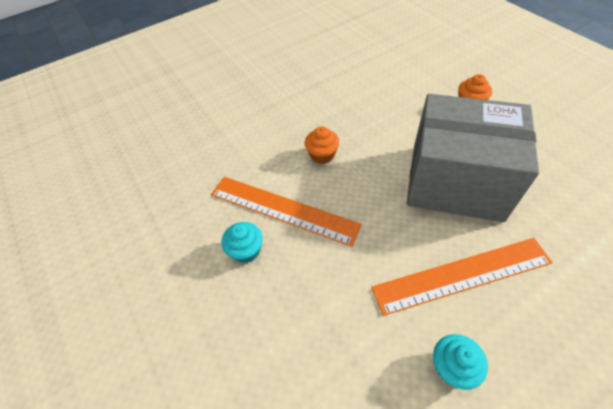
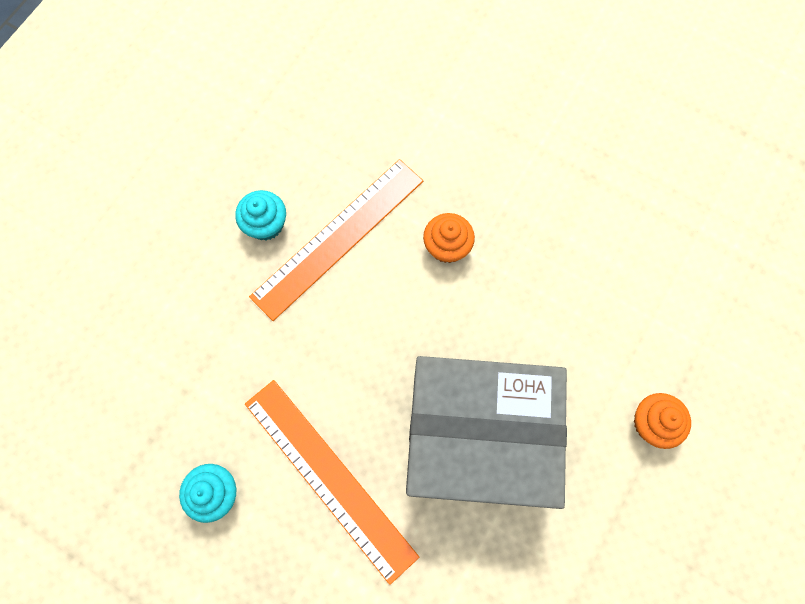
camera: 60 degrees right, 20 degrees up
(283, 209) = (338, 238): orange ruler -> orange ruler turned 45 degrees clockwise
(455, 181) = (475, 438): grey box -> grey box turned 75 degrees counterclockwise

